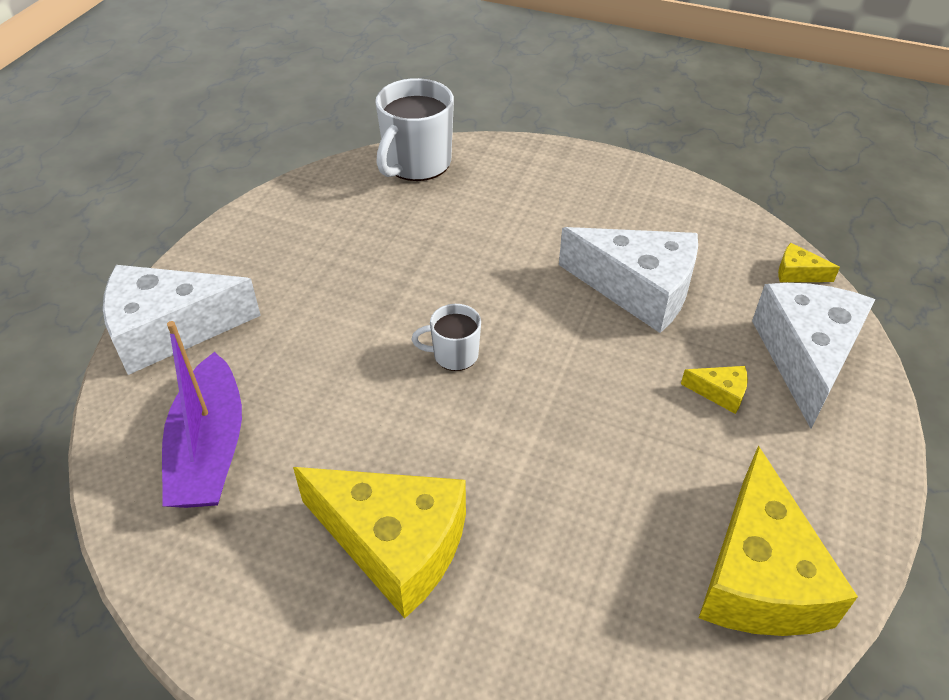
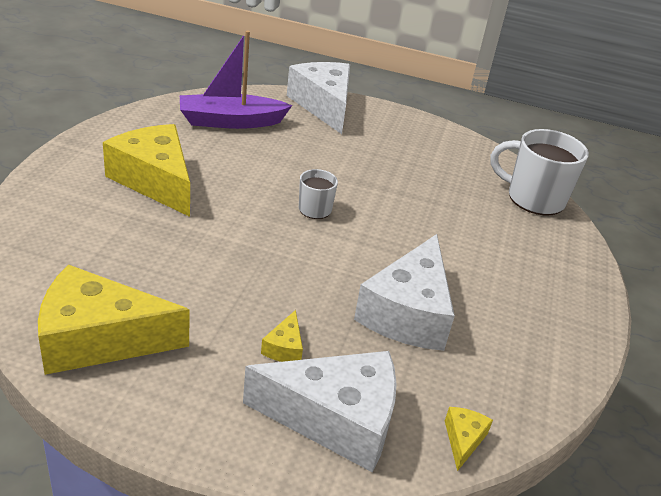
camera: 80 degrees right, 10 degrees down
(394, 544) = (155, 181): yellow cheese -> yellow cheese turned 120 degrees clockwise

